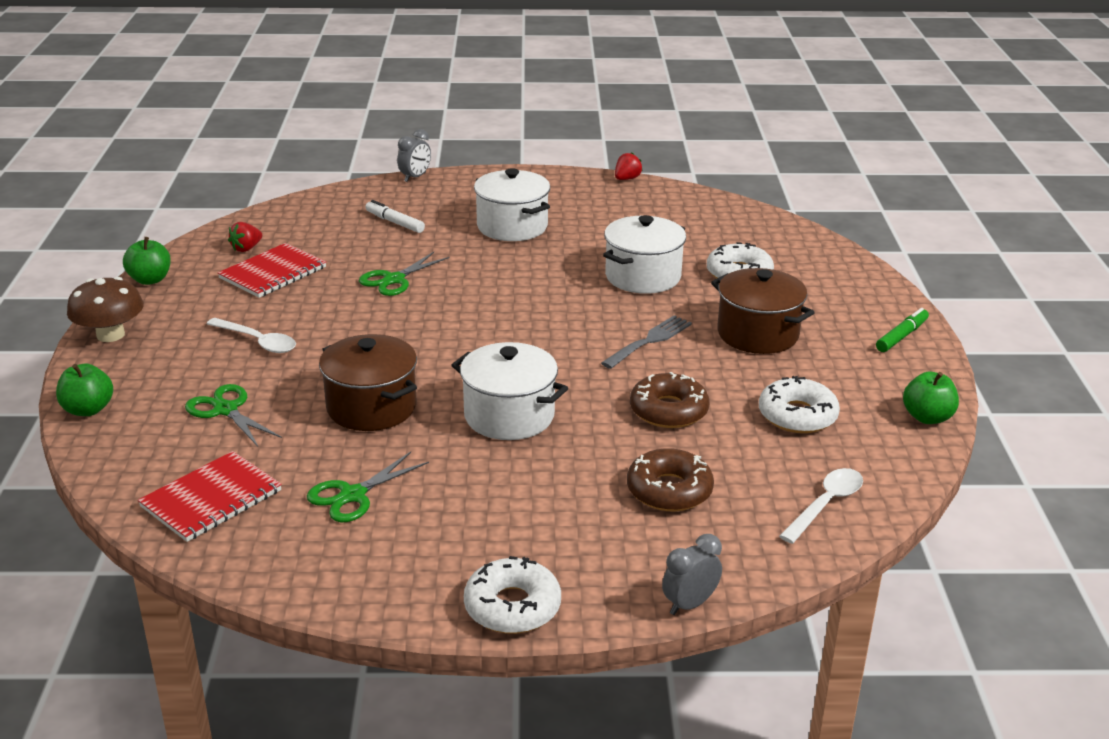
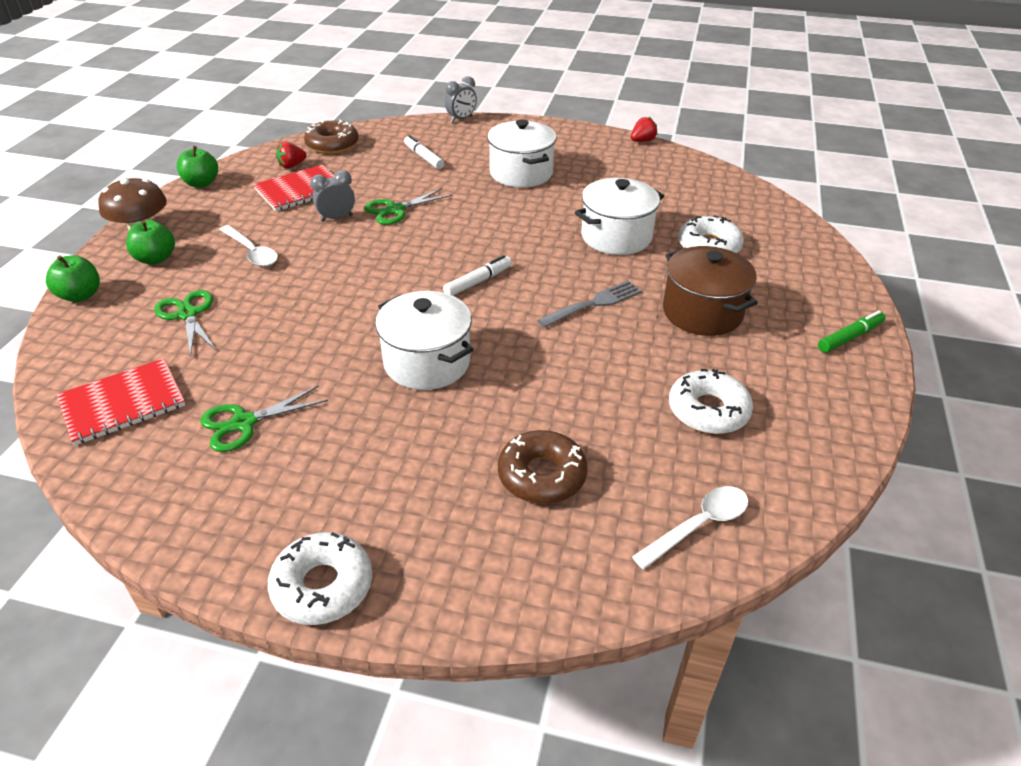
camera: 15 degrees right, 10 degrees up
(371, 407) = (310, 332): brown pot -> none
(522, 337) = (478, 282): none -> white marker
(668, 410) = (580, 382): brown donut -> brown donut (332, 145)
(689, 604) = (502, 625): grey clock -> grey clock (337, 218)
(927, 417) = (847, 437): green apple -> green apple (156, 259)

